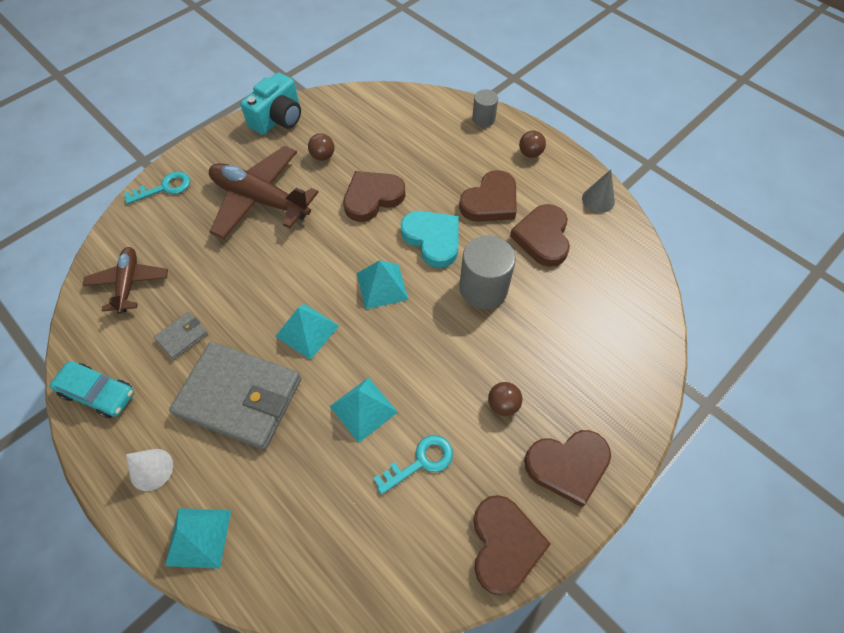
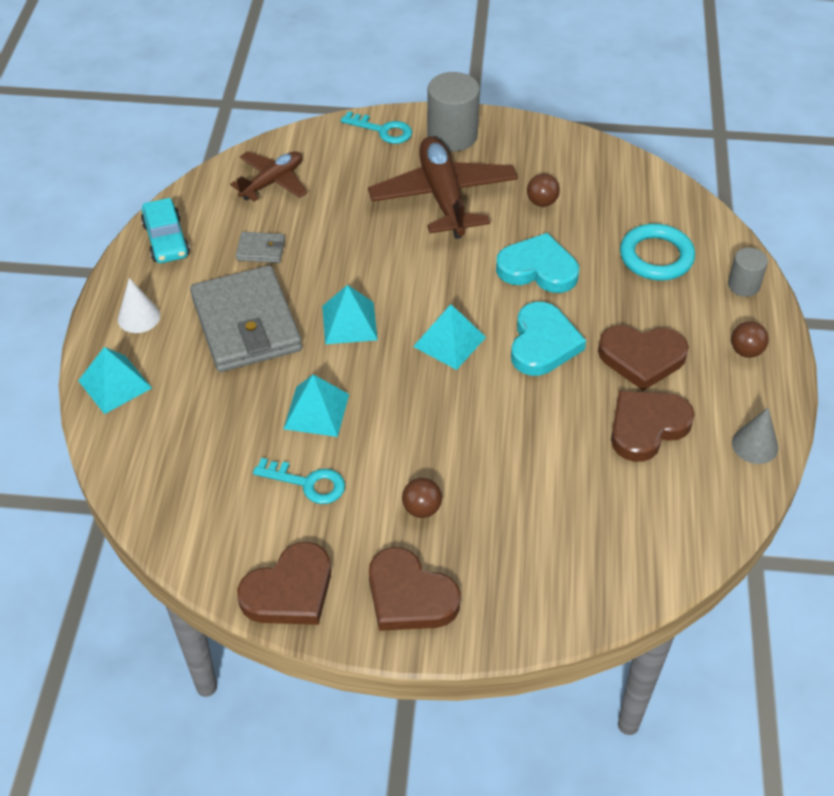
camera: 50 degrees right, 10 degrees down
(278, 118) = (546, 141): turquoise camera -> none
(372, 198) = (538, 269): brown heart -> turquoise heart
(423, 138) = (656, 257): none -> turquoise ring
(483, 288) = (530, 417): grey cylinder -> grey cylinder (452, 136)

